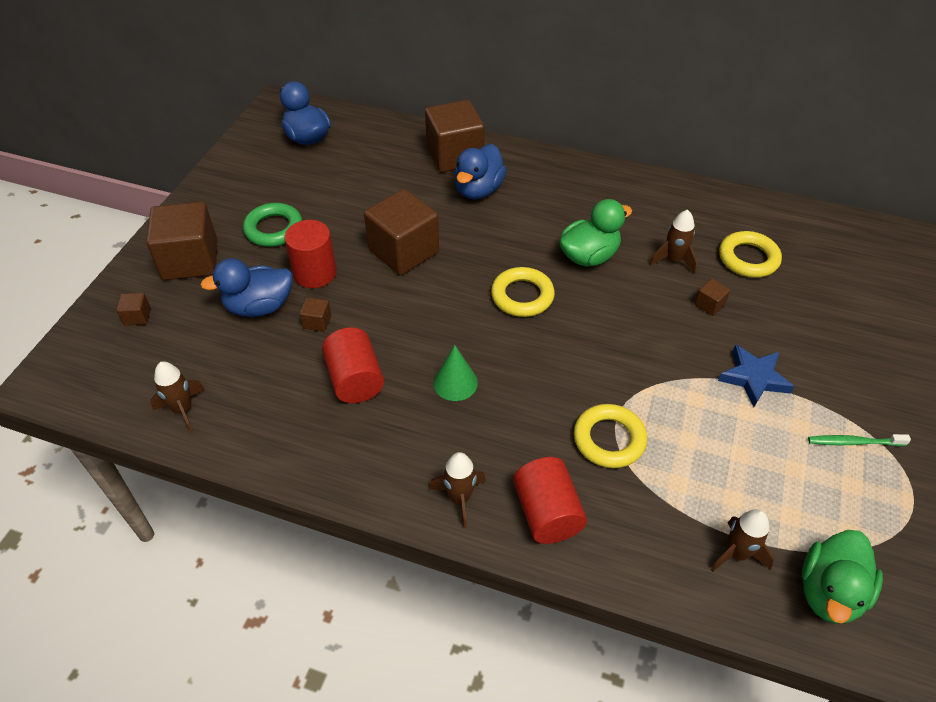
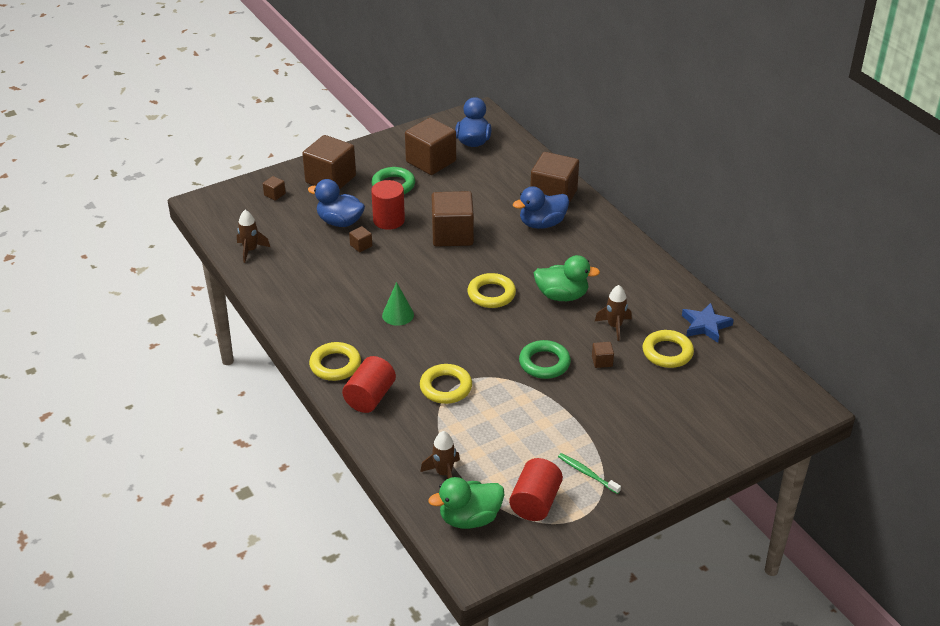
camera: 40 degrees right, 10 degrees down
(286, 181) = (431, 161): none -> brown cube
(355, 380) = (348, 284): red cylinder -> red cylinder (535, 502)
(459, 498) = (335, 365): brown rocket -> yellow ring
(664, 342) = (544, 363): none -> green ring
(754, 378) = (573, 410): blue star -> blue star (705, 325)

